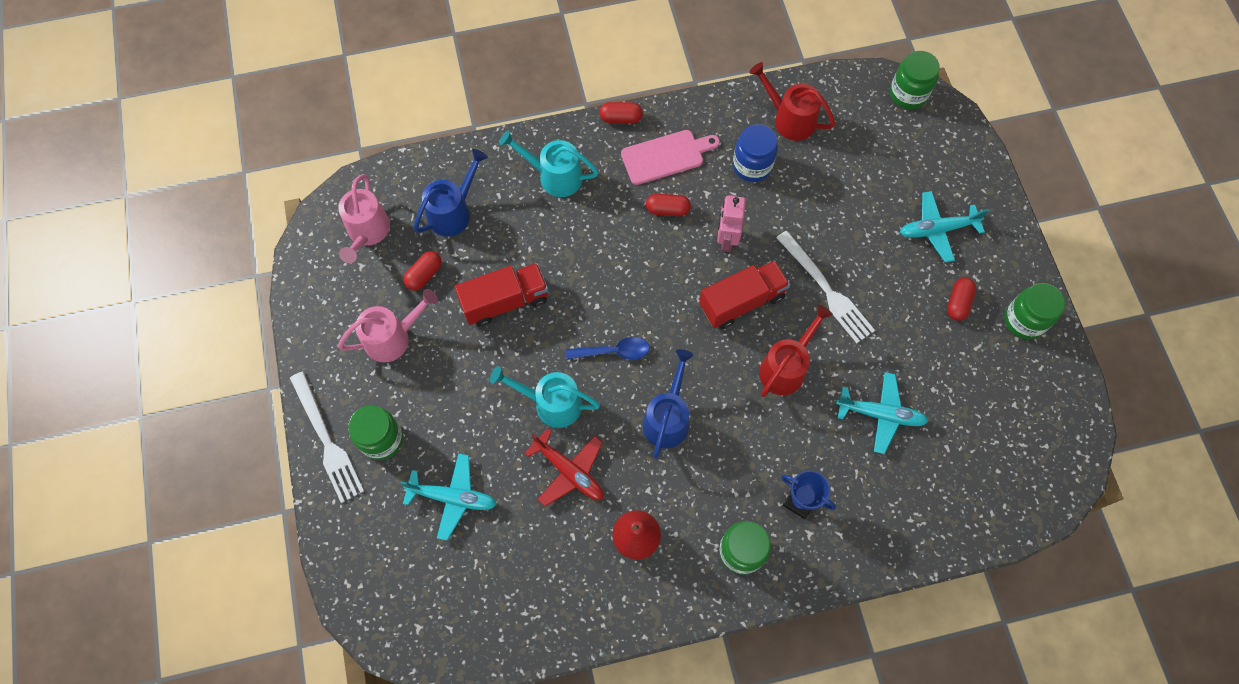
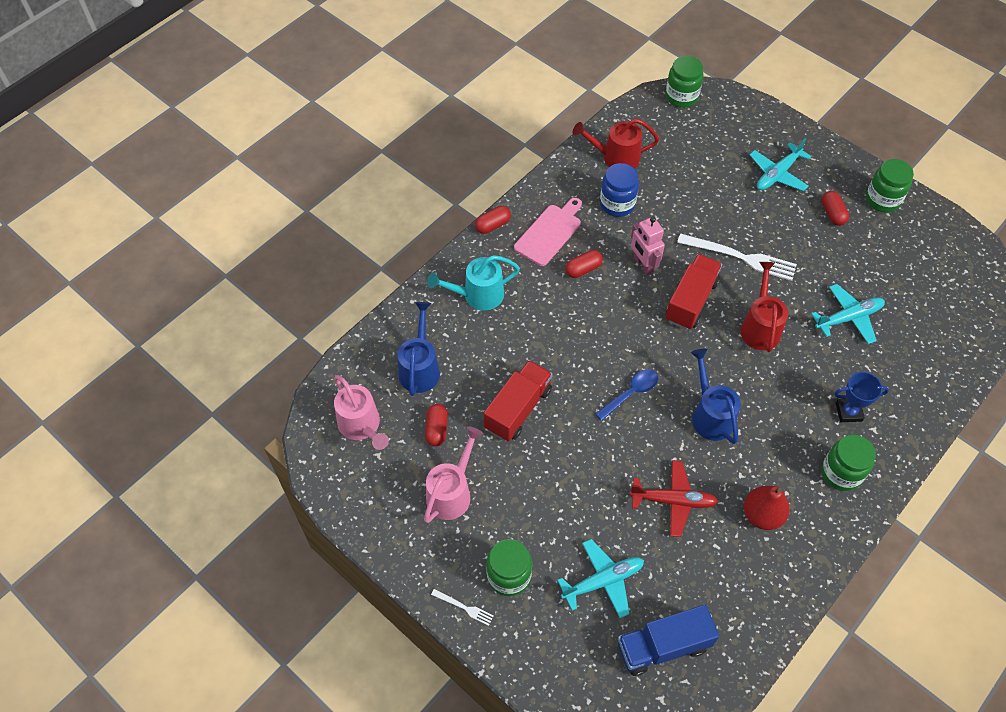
camera: 35 degrees left, 10 degrees down
(326, 440) = (464, 607): white fork -> white fork, size x0.46
(456, 587) = (663, 646): none -> blue truck
(551, 403) = (617, 460): turquoise watering can -> none

